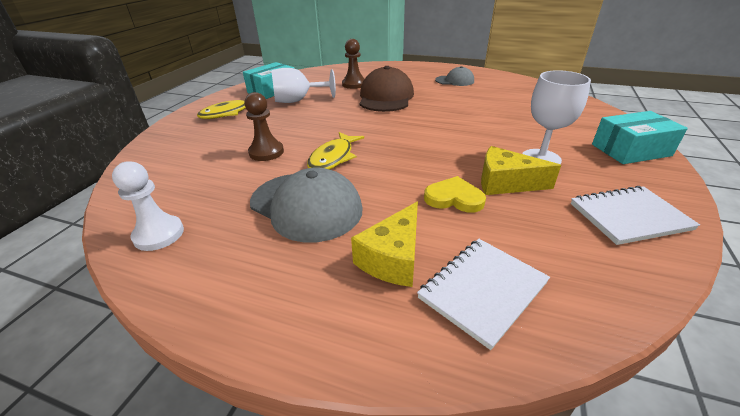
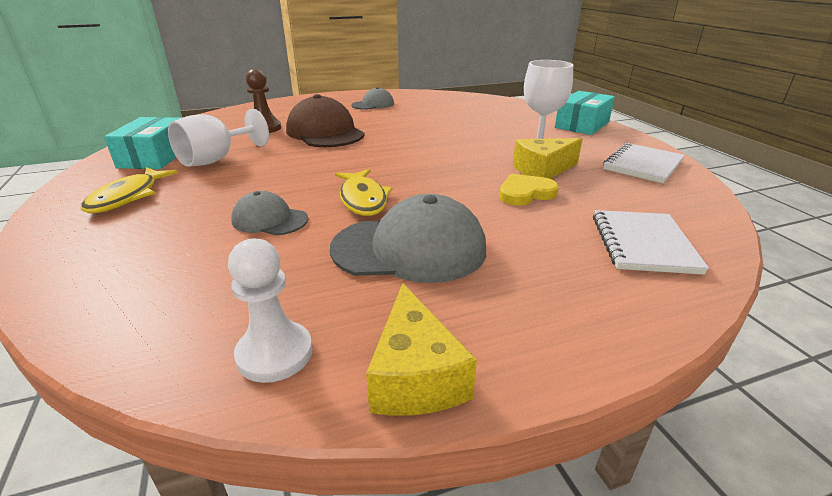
camera: 40 degrees left, 5 degrees down
(266, 152) = (269, 220): brown pawn -> grey cap
(393, 258) = (554, 253): yellow cheese -> yellow cheese (415, 375)

